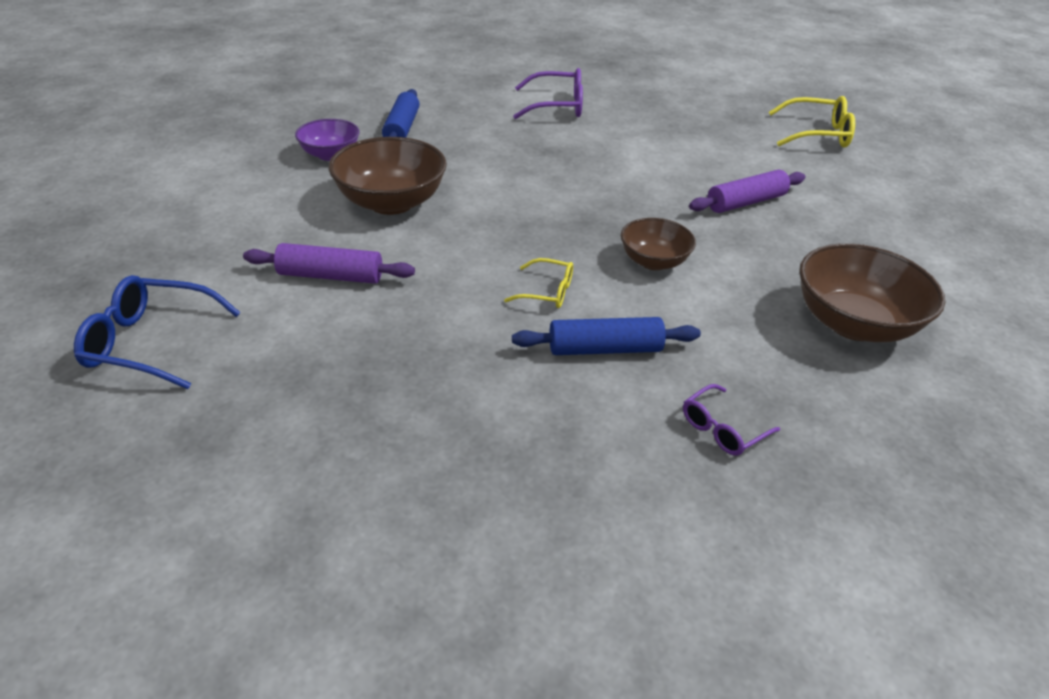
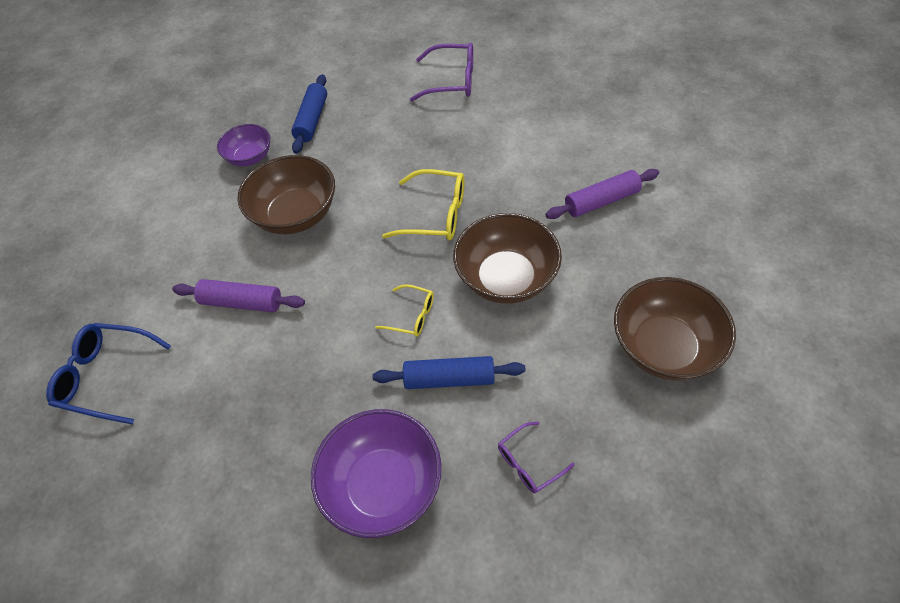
camera: 10 degrees right, 15 degrees up
(538, 452) = (383, 485): none -> purple bowl
(653, 261) = (506, 278): brown bowl -> brown bowl, size x1.66
(817, 134) = (689, 105): yellow glasses -> yellow glasses (435, 214)

